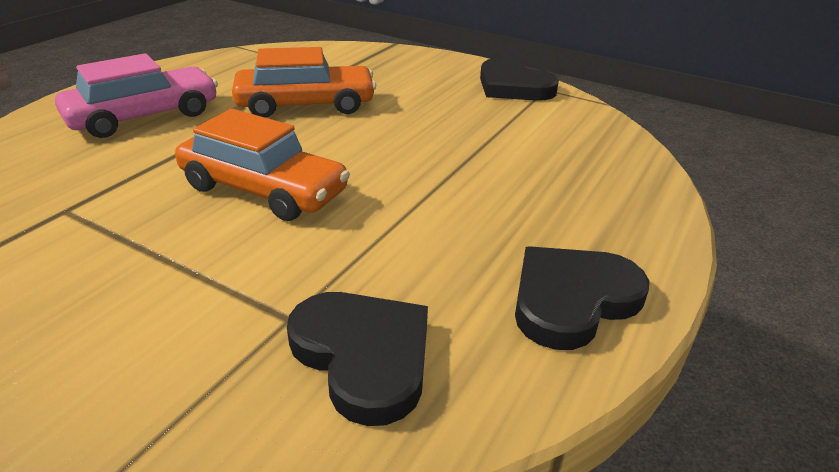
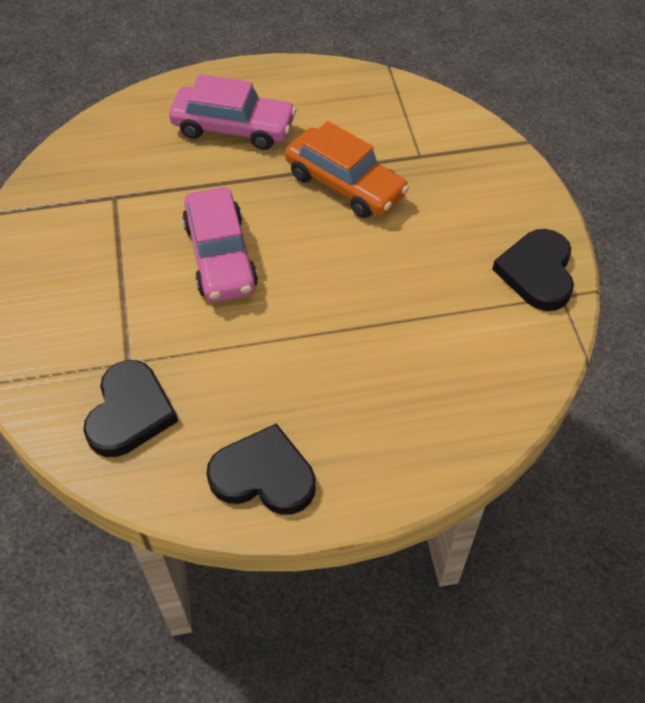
camera: 50 degrees right, 20 degrees up
(263, 190) = (220, 256): orange car -> pink car

